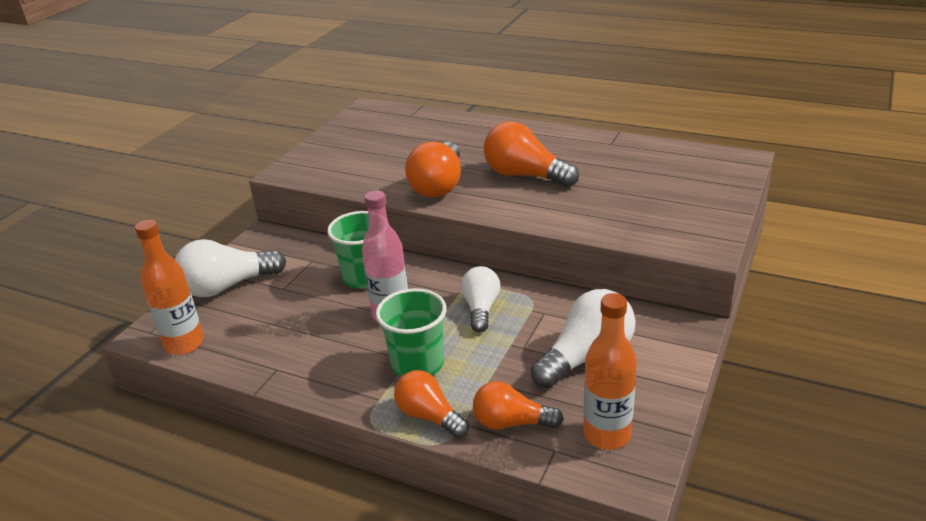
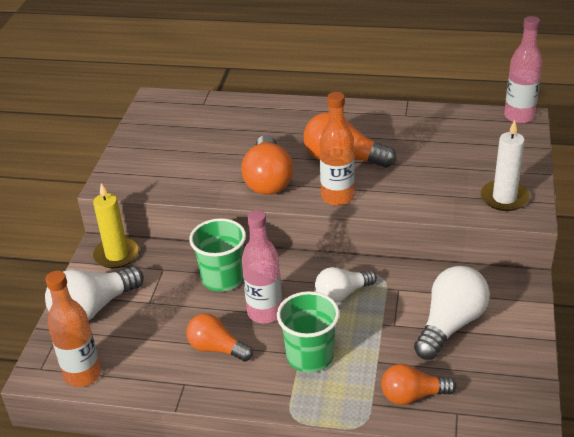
camera: 15 degrees left, 5 degrees up
(275, 242) = (117, 255): none -> yellow candle
(429, 416) = (341, 403): orange light bulb -> orange light bulb (217, 348)
(481, 309) = (342, 294): white light bulb -> white light bulb turned 105 degrees counterclockwise
(607, 434) = (493, 391): orange bottle -> orange bottle (337, 197)
(686, 230) = (504, 198): none -> white candle
(737, 156) = (519, 116): none -> pink bottle

